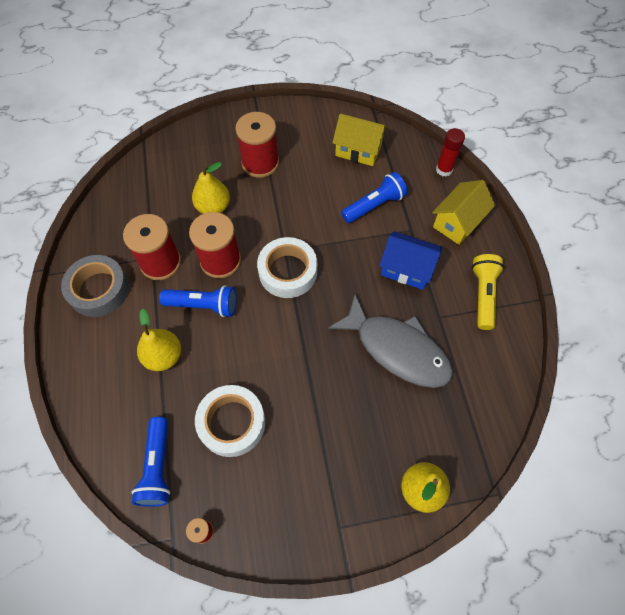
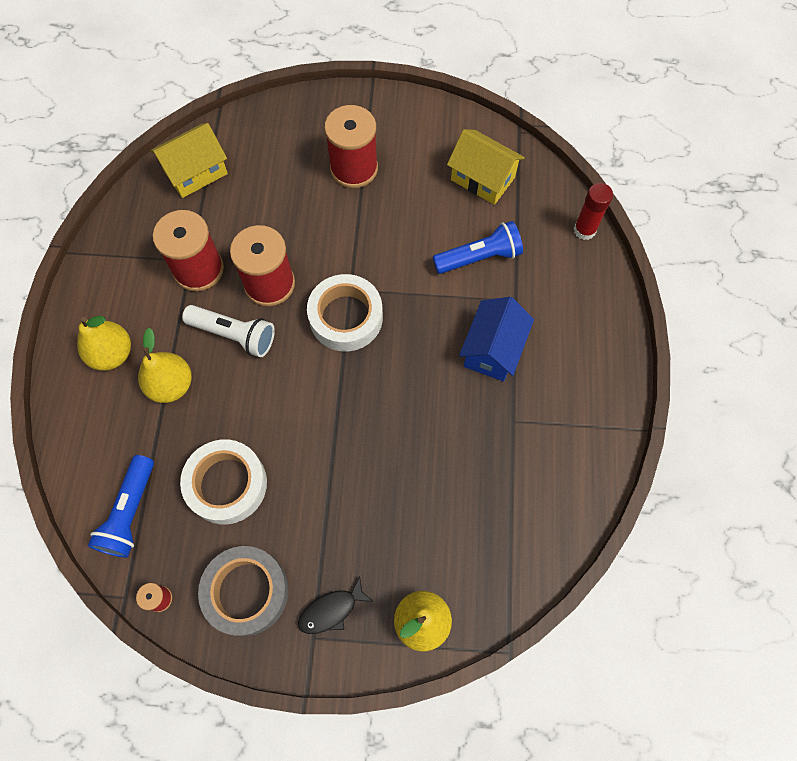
camera: 15 degrees right, 5 degrees up
(99, 290) = (119, 285): grey tape -> grey tape (246, 592)
(204, 305) = (234, 335): blue flashlight -> white flashlight
(213, 207) = (280, 213): yellow pear -> yellow pear (112, 354)
(347, 501) = (331, 610): none -> black fish
(397, 349) = (448, 447): grey fish -> none
(406, 269) = (493, 349): blue house -> blue house turned 75 degrees clockwise
(458, 222) = (578, 305): yellow house -> yellow house (196, 172)
(483, 294) = (578, 406): yellow flashlight -> none

